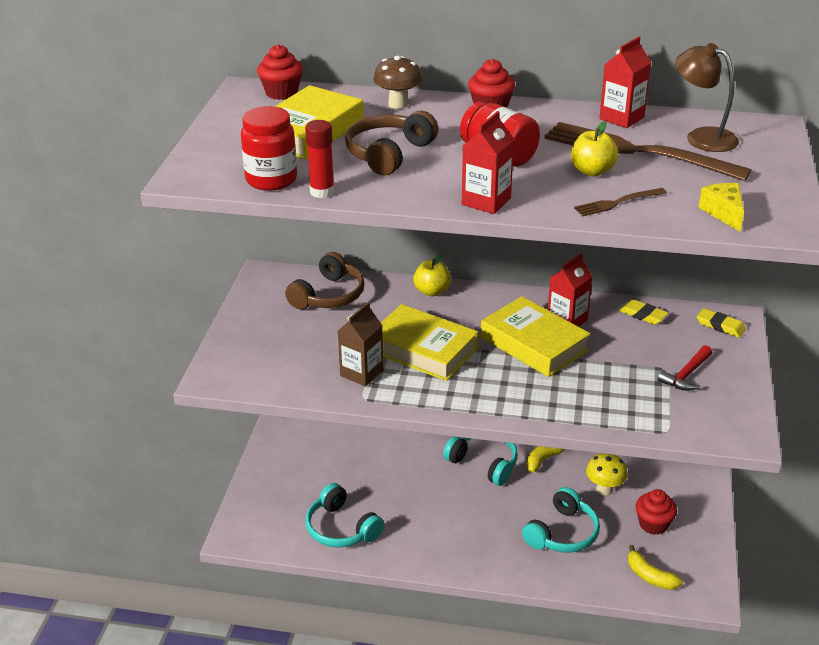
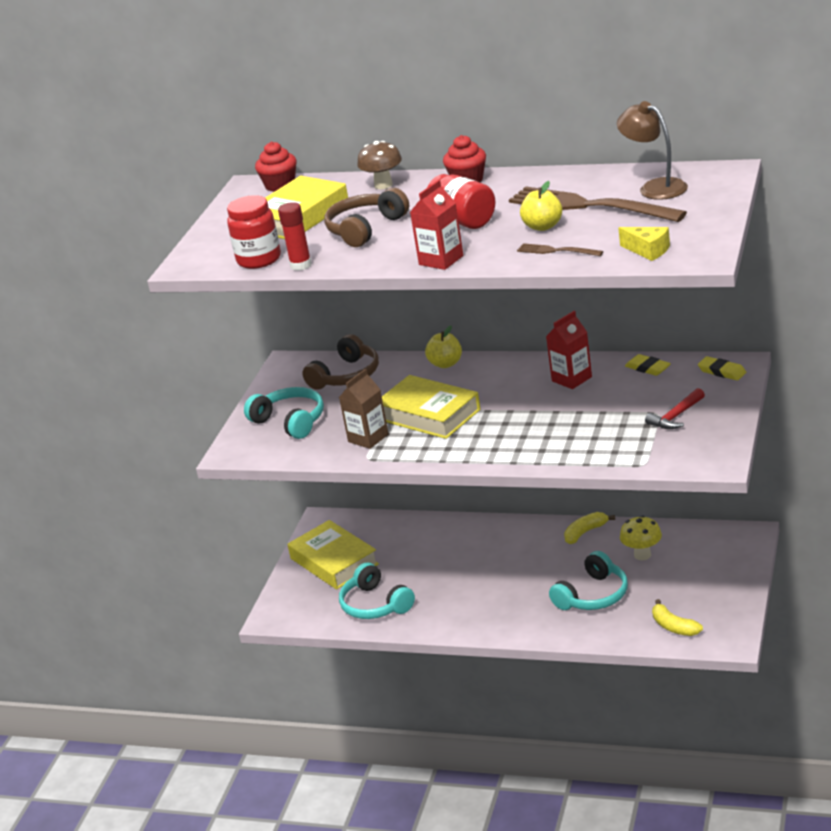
camera: 10 degrees right, 5 degrees down
(484, 463) = (523, 539): turquoise headphones -> turquoise headphones (290, 421)
(534, 344) = (535, 401): yellow book -> yellow book (334, 561)
(617, 203) = (556, 251): brown fork -> brown fork turned 45 degrees clockwise
(621, 118) = (586, 177): red carton -> none
(653, 524) = (686, 582): red cupcake -> none
(723, 213) = (648, 250): yellow cheese -> yellow cheese turned 135 degrees clockwise

